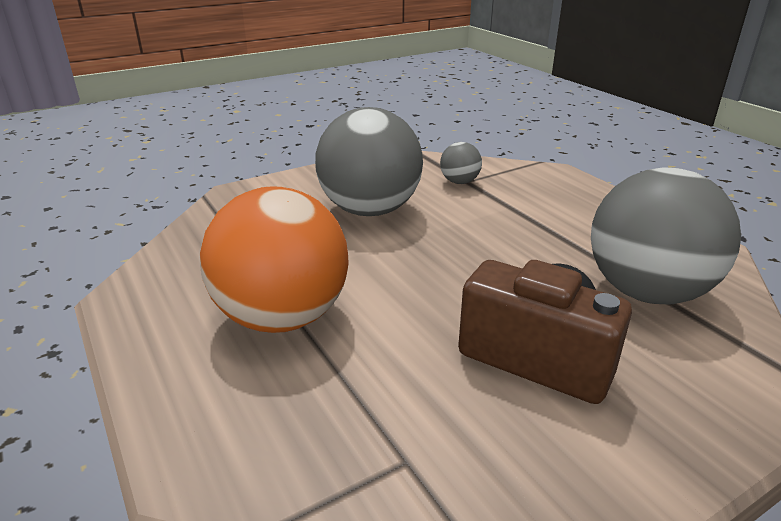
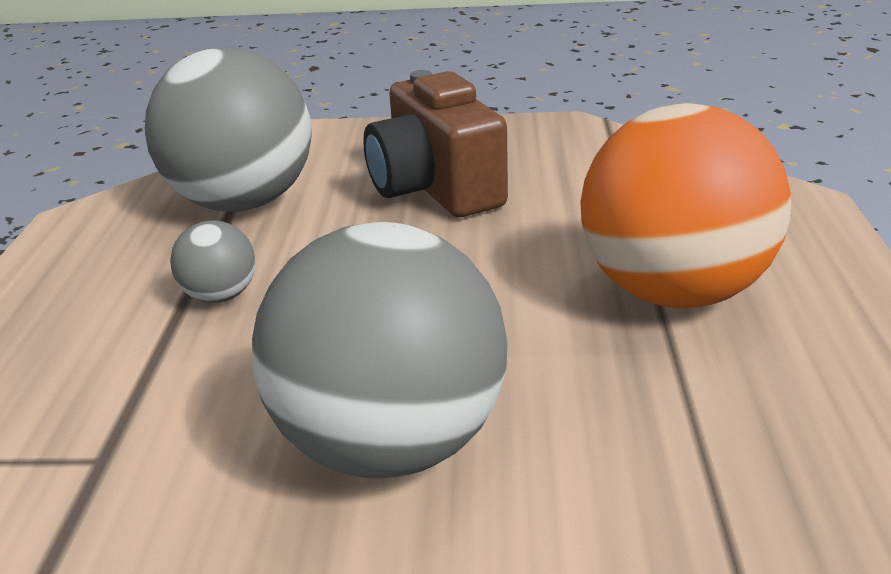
camera: 145 degrees left, 0 degrees up
(459, 182) = (121, 459): grey ball -> grey ball (220, 296)

